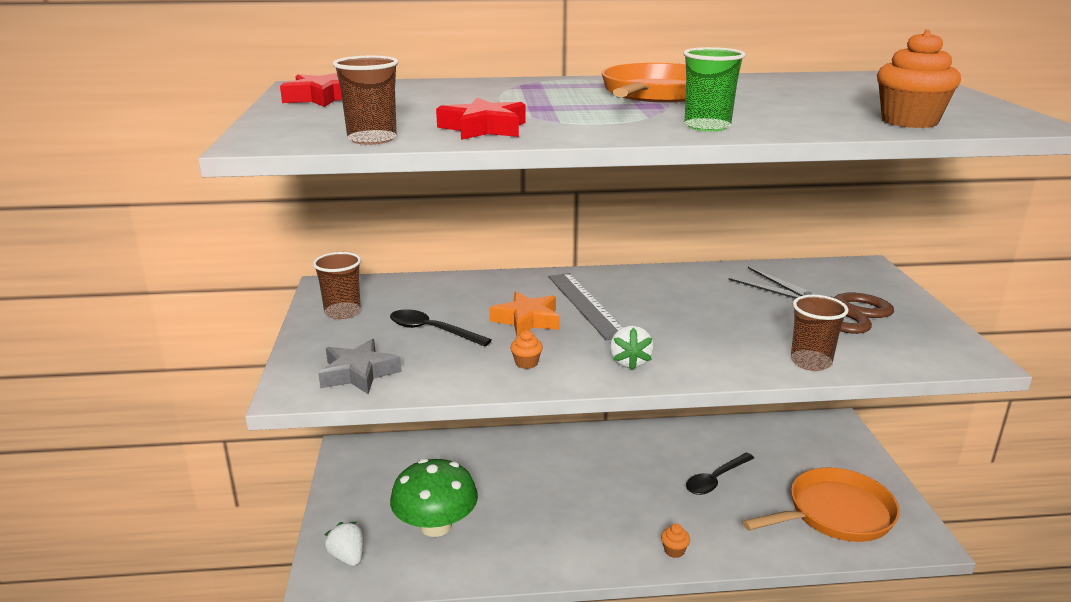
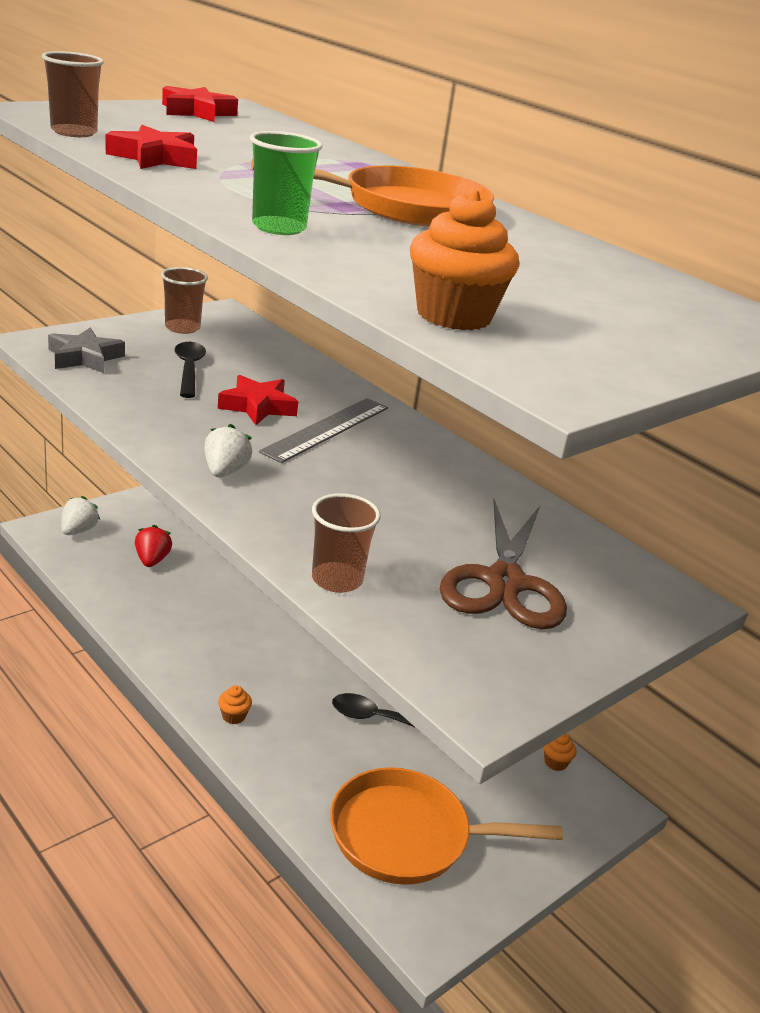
camera: 50 degrees right, 5 degrees up
(436, 526) = (152, 560): green mushroom -> red strawberry
(526, 363) = (171, 422): orange cupcake -> orange cupcake (555, 762)
(527, 320) = (258, 406): orange star -> red star
(630, 362) = (225, 472): white strawberry -> white strawberry turned 135 degrees clockwise
(835, 514) = (408, 835): orange pan -> orange pan turned 150 degrees clockwise

